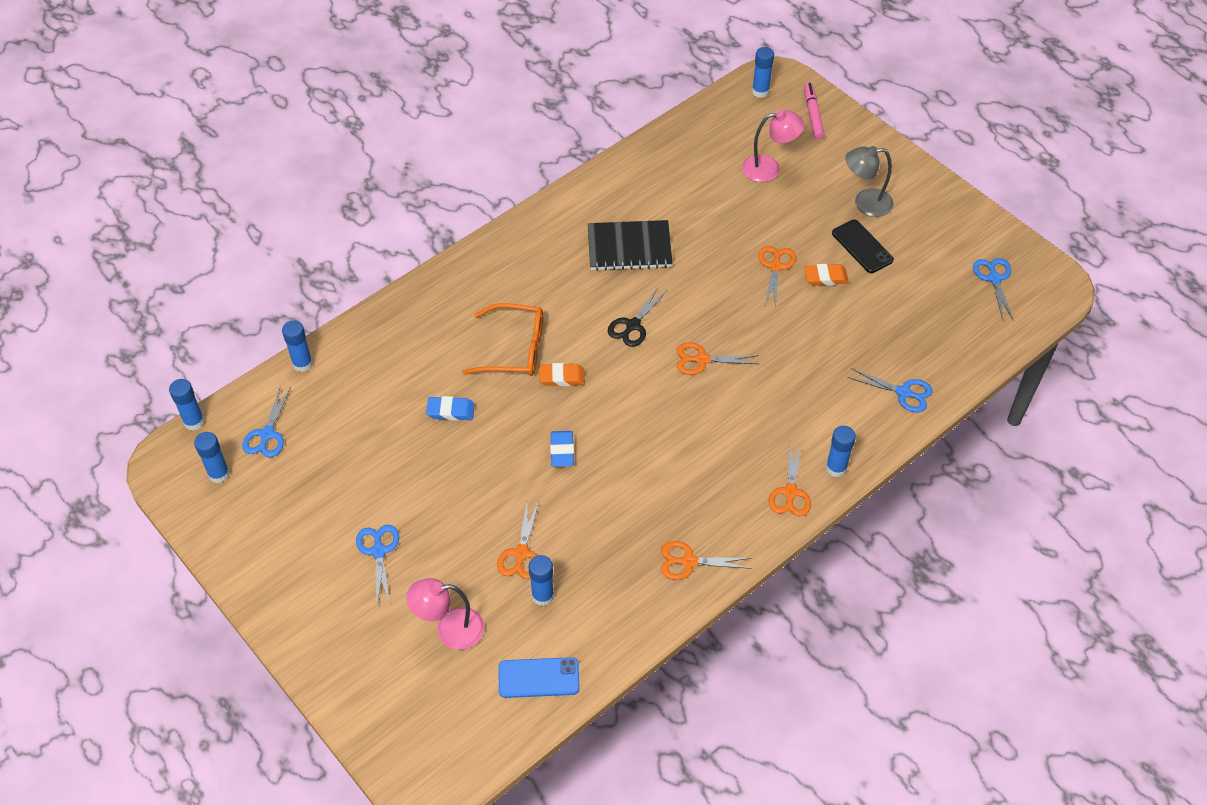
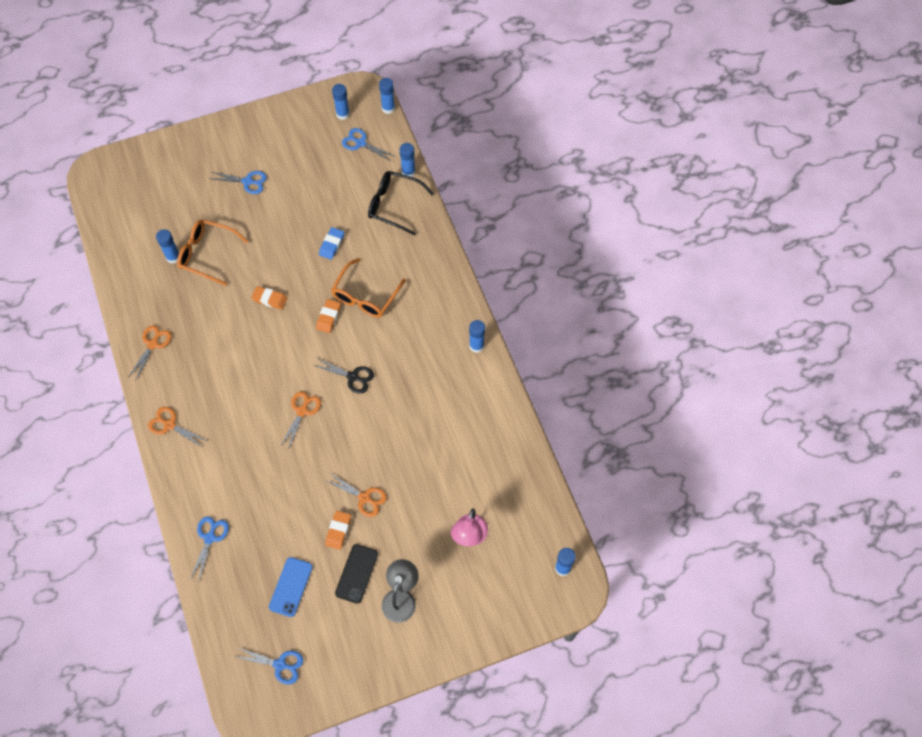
camera: 110 degrees right, 10 degrees up
(363, 363) = (394, 205): none -> black glasses
(450, 629) = (177, 204): pink lamp -> none
(521, 553) = (207, 254): orange scissors -> orange glasses
(538, 678) = (123, 240): blue phone -> blue phone (291, 587)
(562, 451) = (269, 299): blue eraser -> orange eraser
(629, 247) = (427, 400): black notebook -> none
(633, 325) = (353, 377): black scissors -> black scissors turned 150 degrees clockwise
(812, 114) = (518, 601): pink marker -> none
(836, 468) = (173, 462): blue glue stick -> blue glue stick (476, 346)
(862, 246) = (356, 573): black phone -> black phone turned 60 degrees counterclockwise
(903, 392) = (210, 538): blue scissors -> blue scissors turned 150 degrees clockwise

